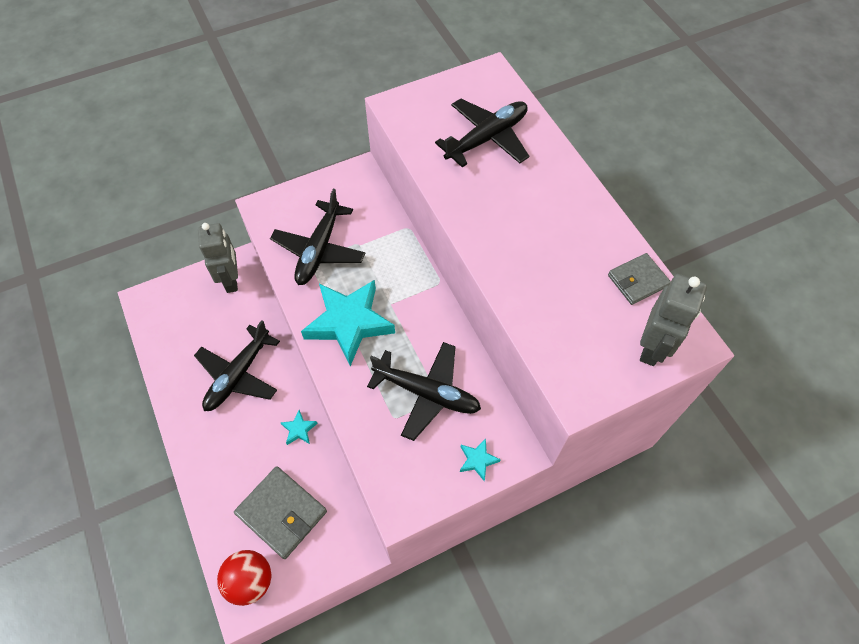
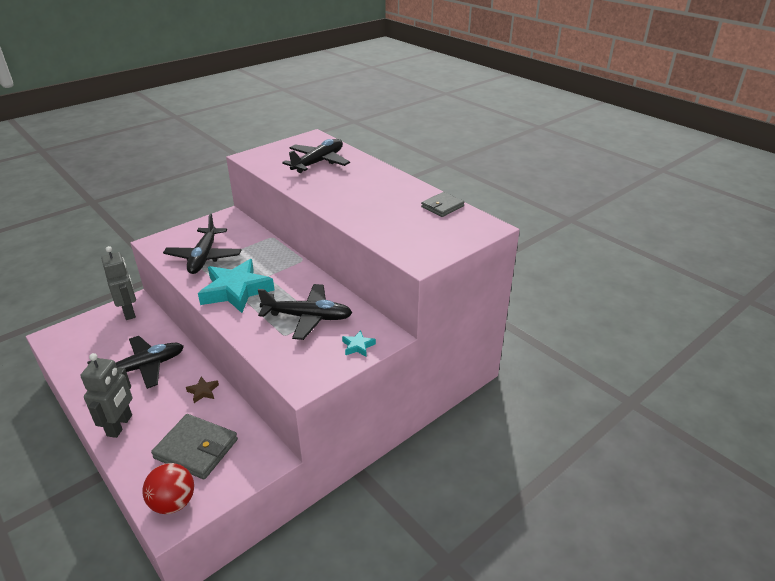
camera: 15 degrees left, 25 degrees down
(238, 375) = (143, 367): black plane -> black plane turned 135 degrees counterclockwise
(299, 429) = (203, 391): turquoise star -> brown star
(652, 347) = (463, 233): grey robot -> grey robot (120, 425)

